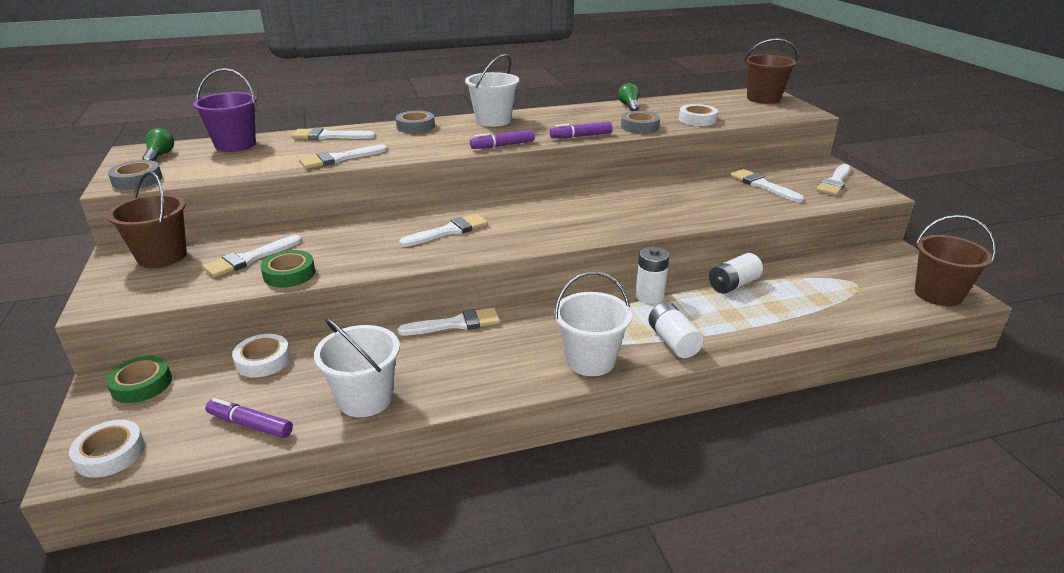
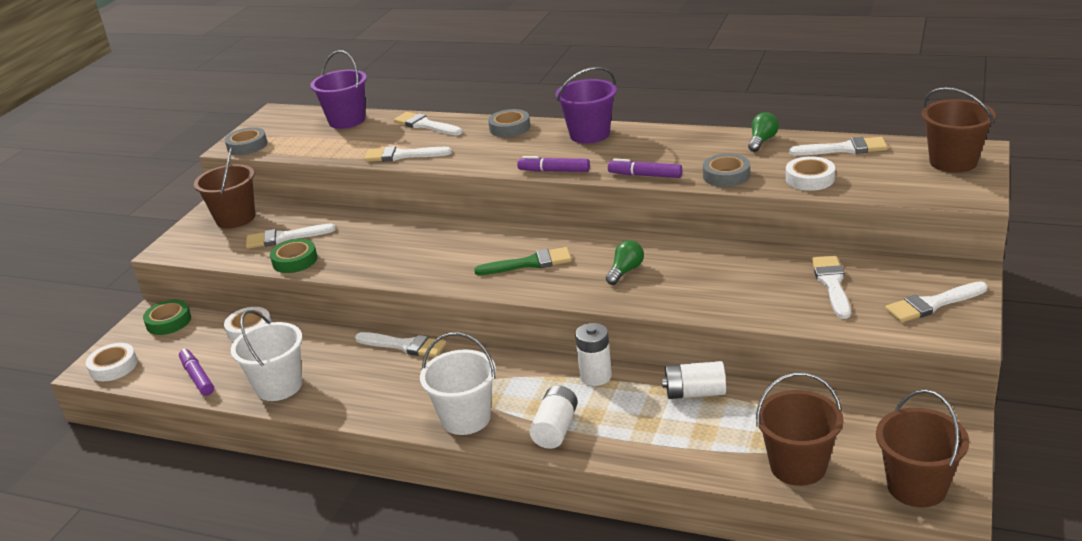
camera: 40 degrees right, 0 degrees up
(160, 155) = (286, 121): green light bulb -> green light bulb (625, 271)
(448, 231) = (450, 253): white brush -> white brush (843, 149)
(493, 120) = (589, 134): white bucket -> purple bucket
(531, 222) = (529, 263): none -> green brush
(861, 307) = (798, 466): none -> brown bucket

